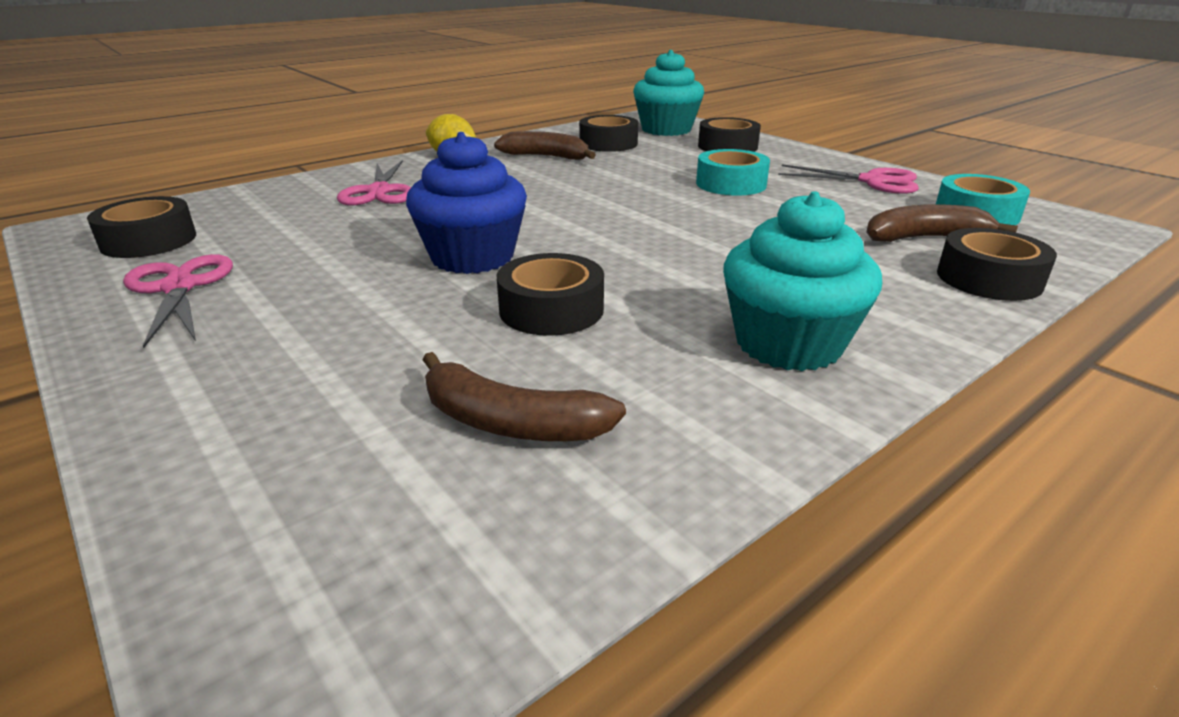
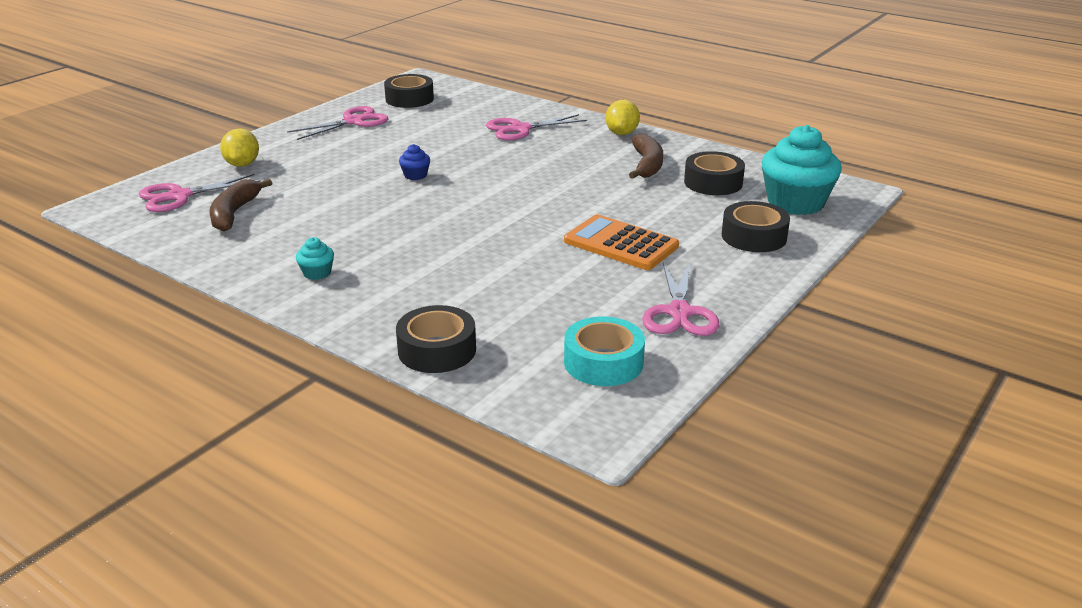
camera: 75 degrees right, 0 degrees up
(248, 411) = (242, 164): none -> yellow lemon
(352, 508) = (179, 196): none -> pink scissors
(472, 257) = (415, 175): blue cupcake -> blue cupcake, size x0.43
(551, 309) = (347, 206): black tape -> none
(731, 184) = (620, 244): turquoise tape -> orange calculator
(788, 343) = (317, 273): turquoise cupcake -> turquoise cupcake, size x0.43
(925, 238) = (519, 330): brown banana -> none

